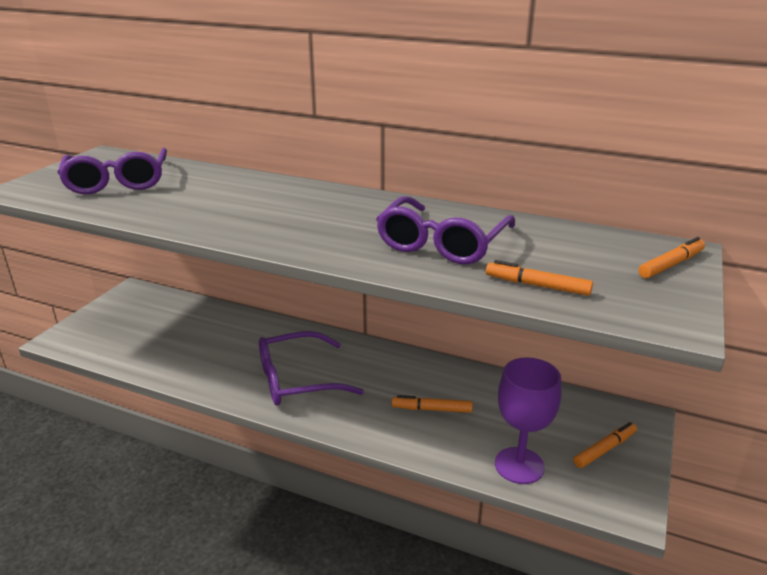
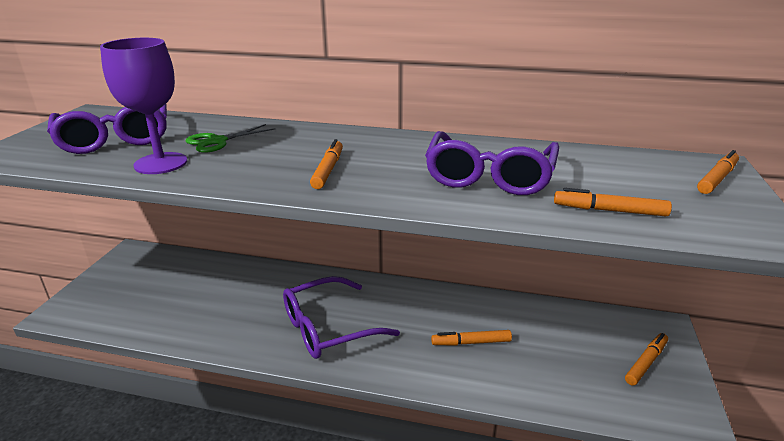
camera: 10 degrees left, 0 degrees up
(206, 191) = (217, 141): none -> green scissors
(294, 226) = (328, 170): none -> orange marker
(519, 465) = (575, 390): purple goblet -> purple goblet (161, 163)

